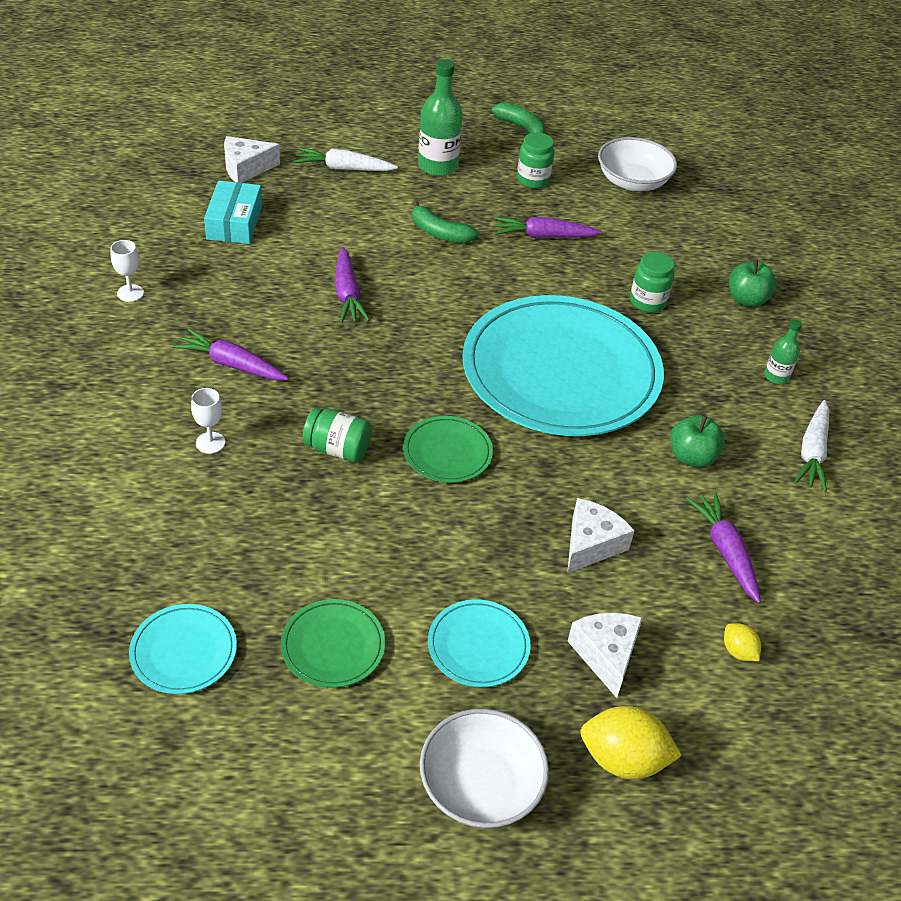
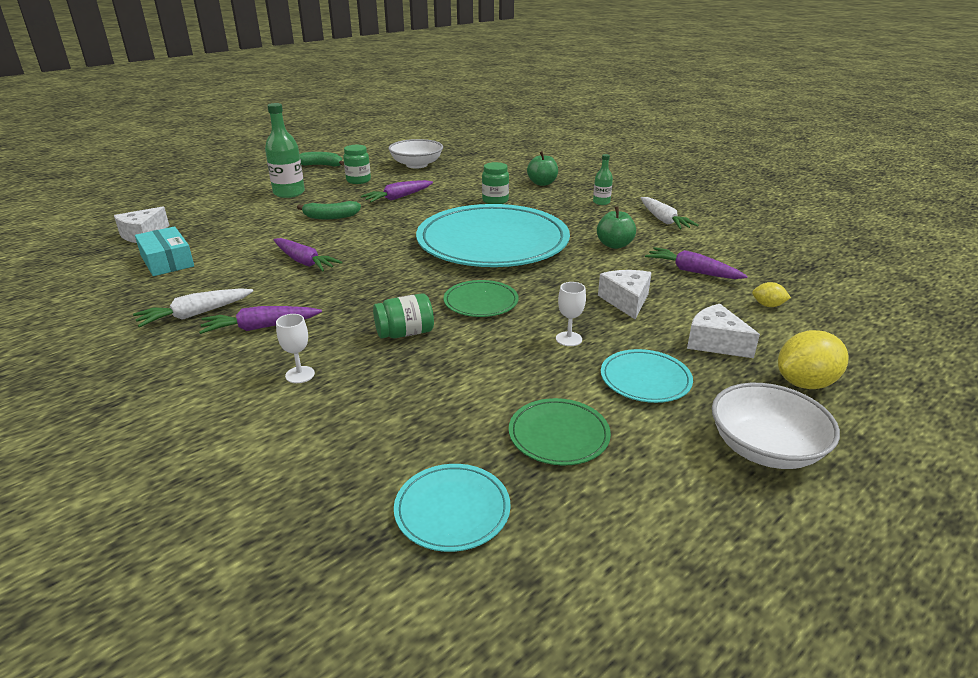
camera: 35 degrees left, 15 degrees down
(130, 293) = (116, 326): white goblet -> white goblet (568, 339)
(343, 168) = (222, 213): white carrot -> white carrot (195, 314)

